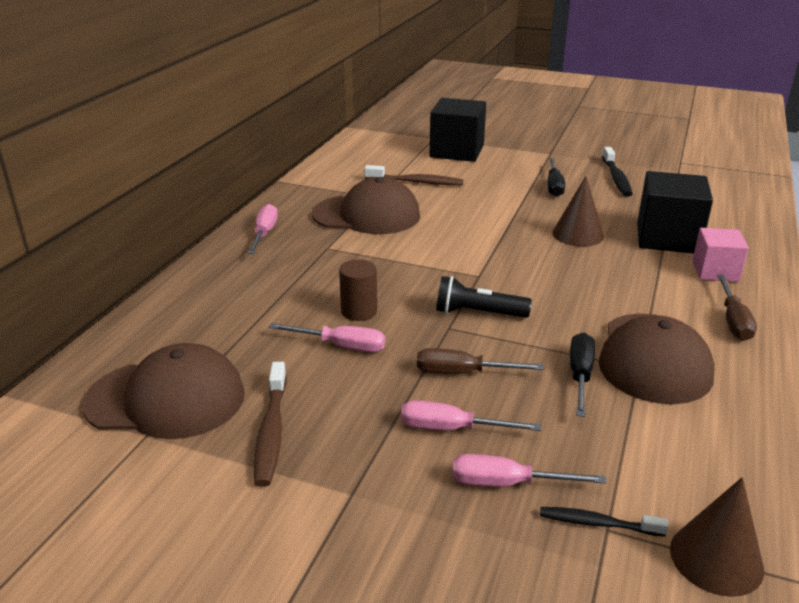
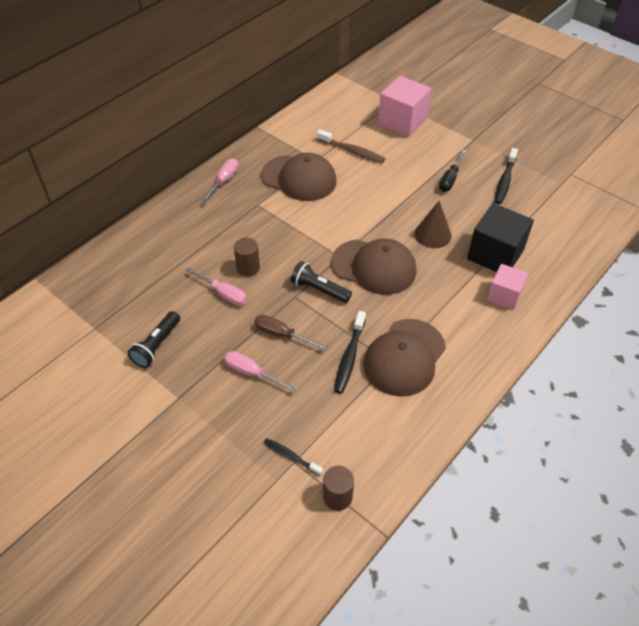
camera: 20 degrees right, 20 degrees up
(166, 399) = (113, 306): brown cap -> brown cap (374, 267)
(271, 432) = (157, 345): brown toothbrush -> black flashlight
(457, 151) = (402, 121): black cube -> pink cube
(507, 484) = (260, 418): pink screwdriver -> none
(580, 375) = (349, 357): black screwdriver -> black toothbrush
(716, 558) = (337, 497): brown cone -> brown cylinder
(733, 321) = (480, 342): brown screwdriver -> none

